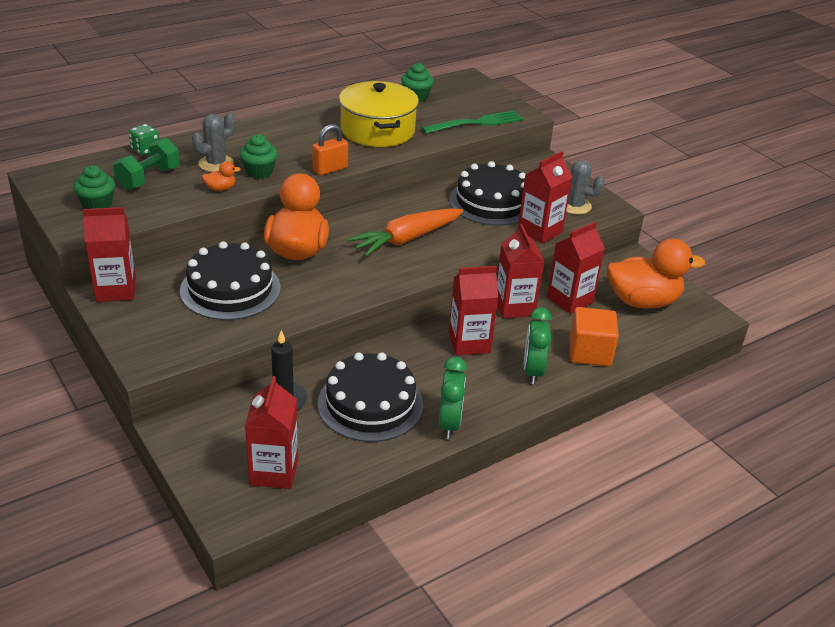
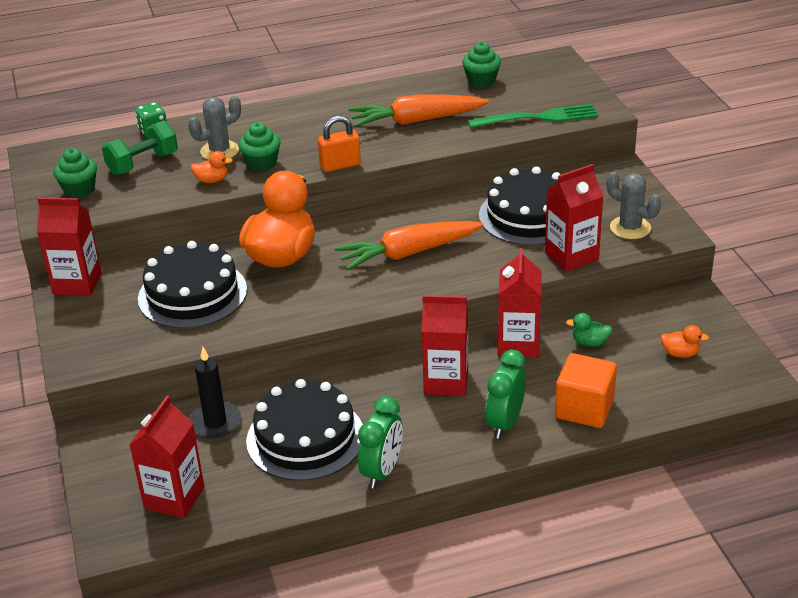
camera: 20 degrees right, 0 degrees up
(377, 130) = (416, 121): yellow pot -> orange carrot
(570, 300) = (590, 342): red carton -> green duck
(642, 301) = (680, 353): orange duck -> orange duck, size x0.40

